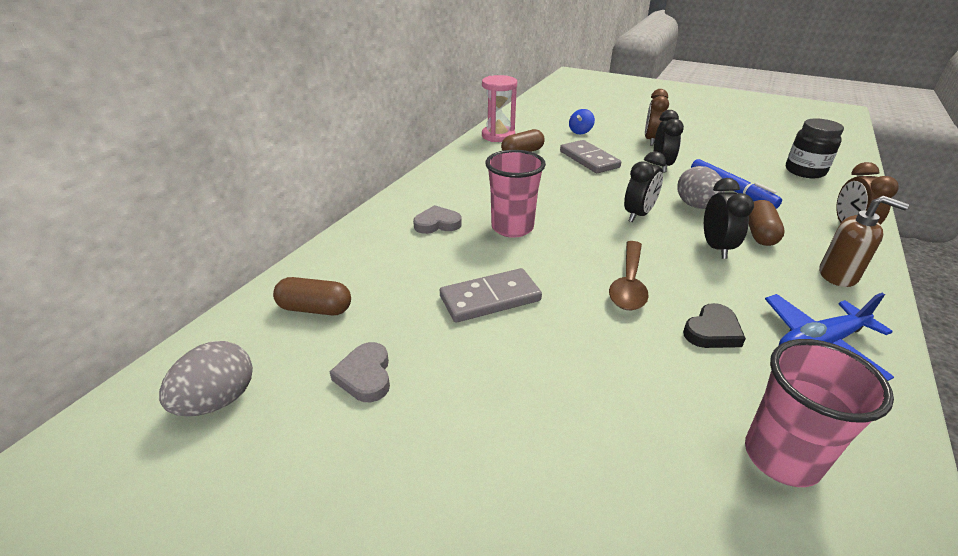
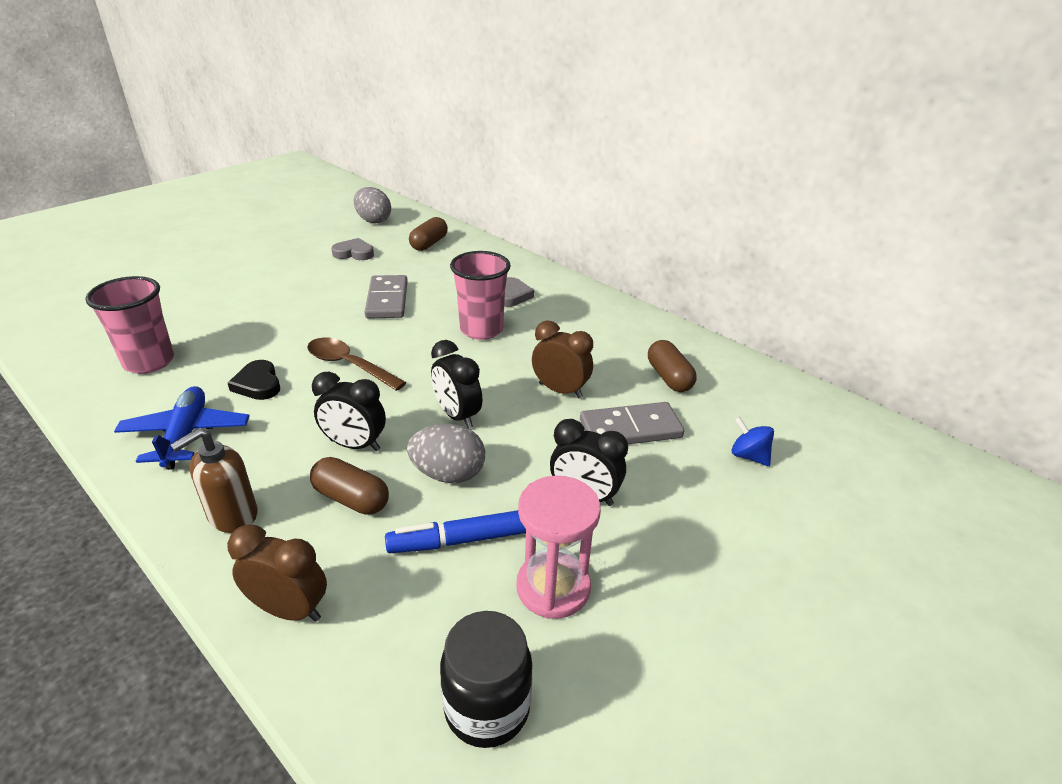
camera: 105 degrees right, 0 degrees up
(498, 136) = (735, 371): pink hourglass -> pink hourglass (553, 587)
(651, 140) = (698, 532): brown clock -> brown clock (560, 390)

